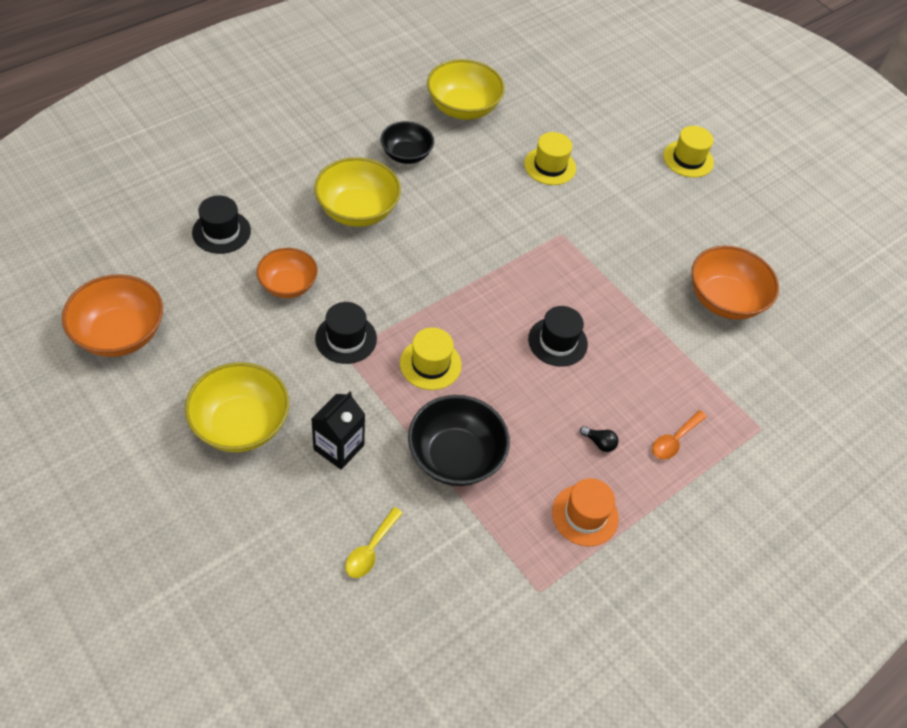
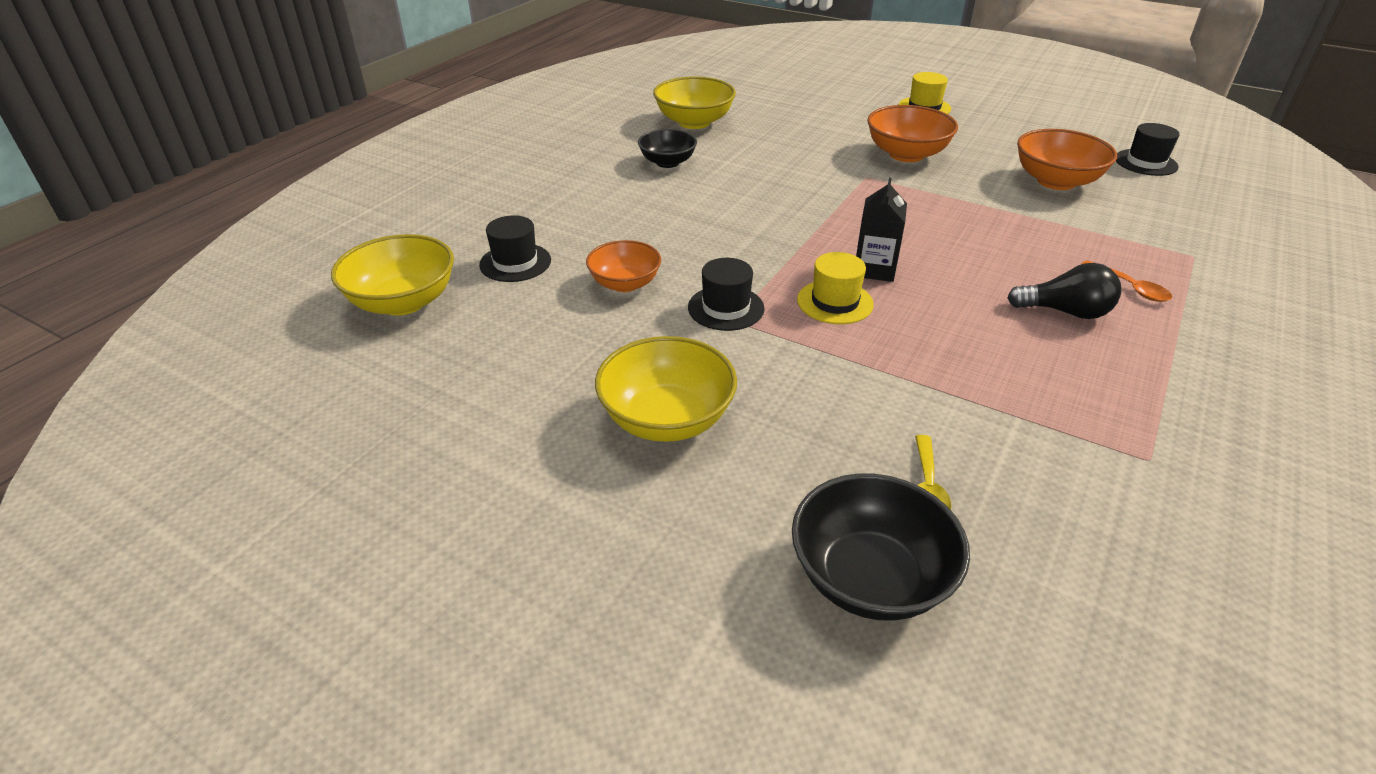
camera: 15 degrees left, 15 degrees down
(120, 334) = (450, 381): orange bowl -> orange bowl (906, 154)
(339, 447) = (801, 403): black carton -> black carton (874, 269)
(357, 210) = (652, 210): yellow bowl -> yellow bowl (403, 302)
(455, 456) = (936, 369): black bowl -> black bowl (870, 578)
(550, 166) = (810, 138): yellow hat -> none
(557, 342) = (942, 249): black hat -> black hat (1145, 162)
(585, 515) = (1118, 374): orange hat -> none
(599, 443) = (1065, 312): black light bulb -> black light bulb, size x2.05
(674, 440) = (1130, 288): orange spoon -> orange spoon turned 60 degrees counterclockwise

